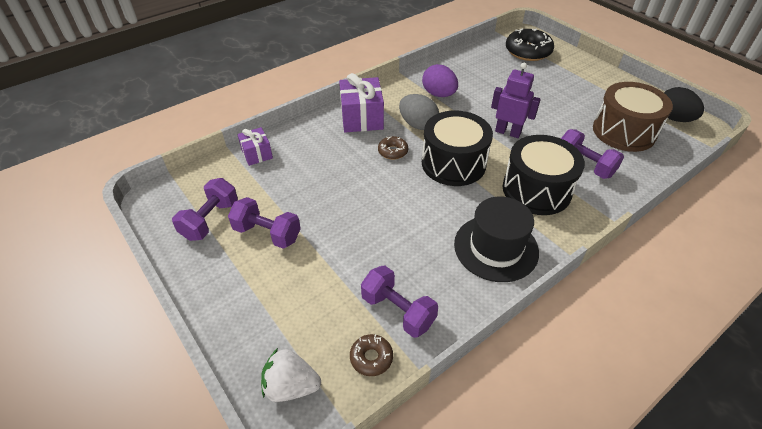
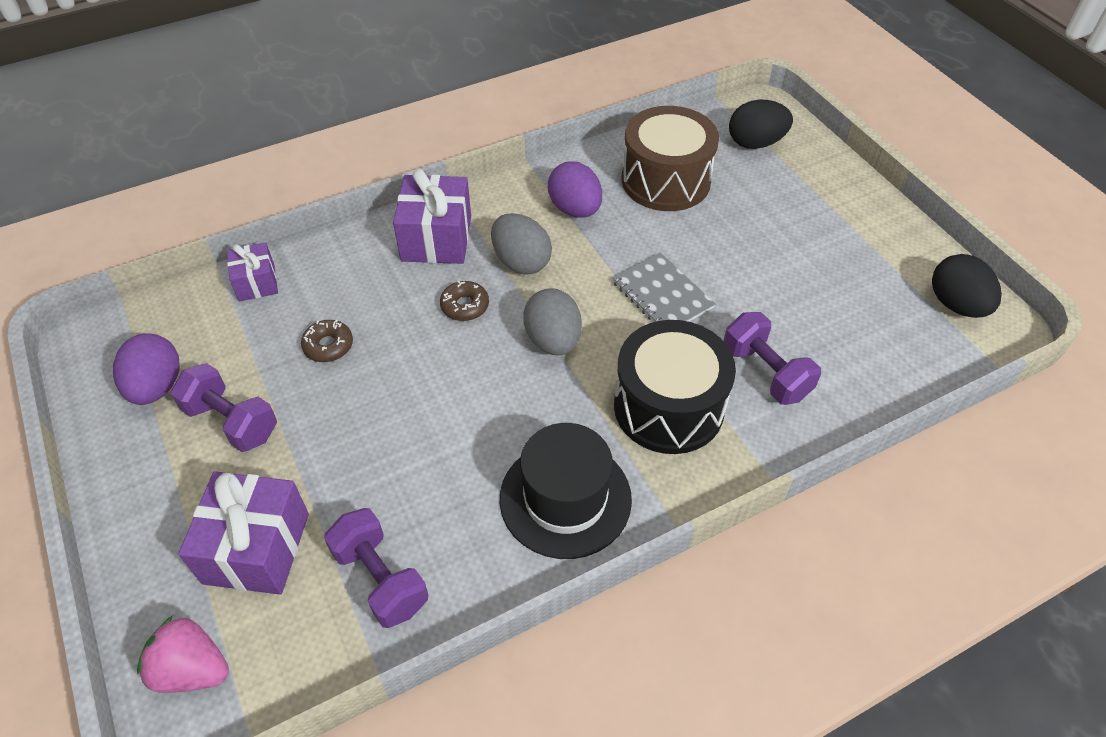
camera: 10 degrees right, 5 degrees up
(210, 220) = (157, 387): purple dumbbell -> purple egg
(291, 386) = (192, 669): white strawberry -> pink strawberry
(309, 305) = (257, 548): none -> purple gift
(371, 358) = (317, 646): brown donut -> brown donut (328, 346)
(453, 163) = (553, 340): black drum -> grey egg
(508, 132) = (662, 295): purple robot -> grey notebook
(528, 51) = (755, 143): black donut -> black egg
(623, 132) = (858, 319): brown drum -> brown drum (665, 180)

